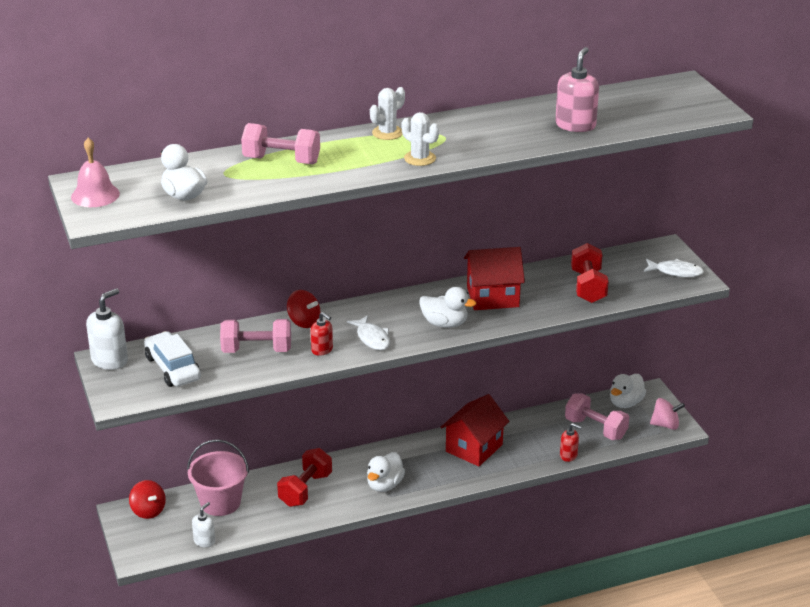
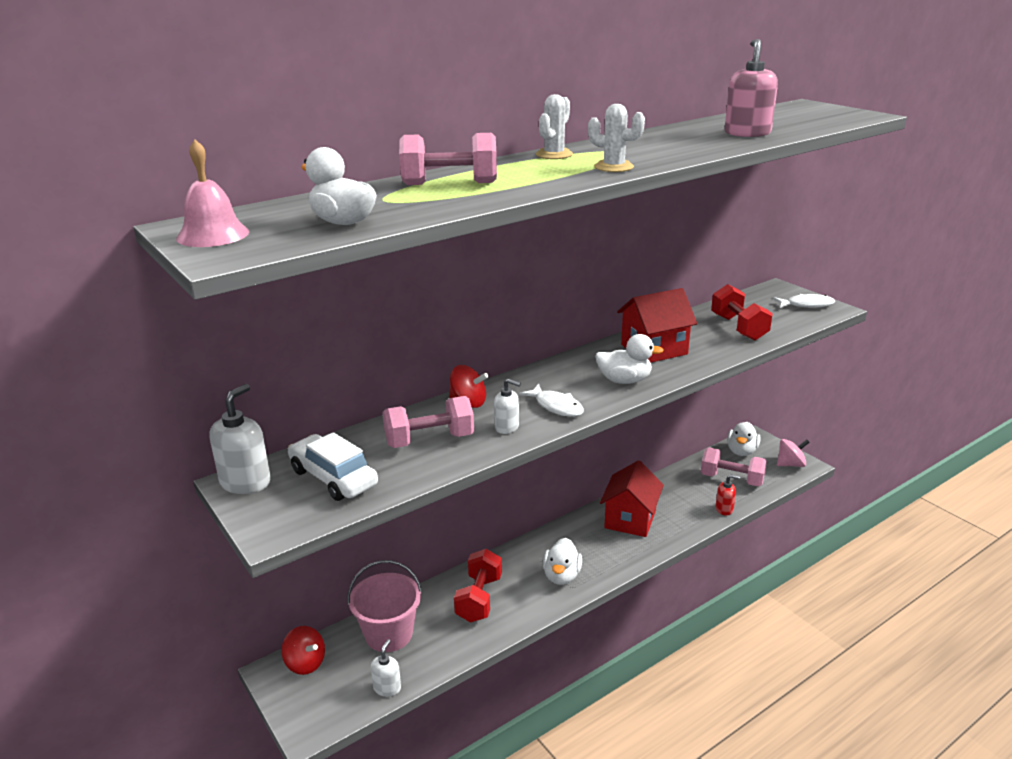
camera: 15 degrees left, 5 degrees down
(322, 350) = (507, 427): red soap dispenser -> white soap dispenser

